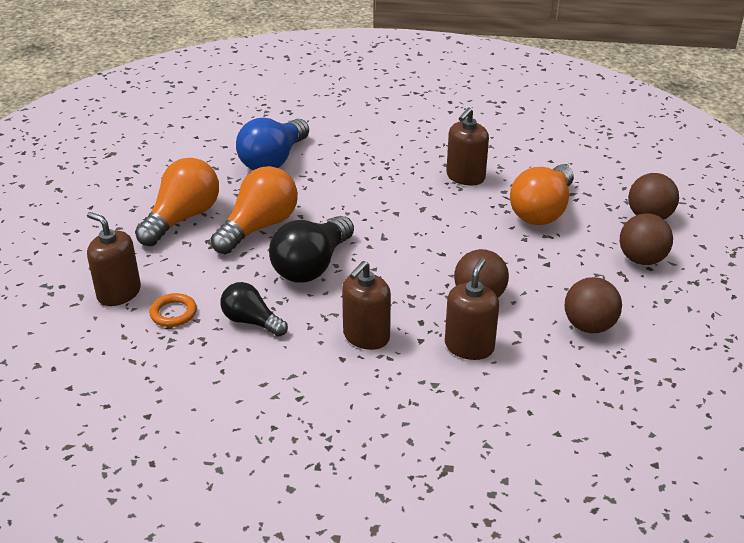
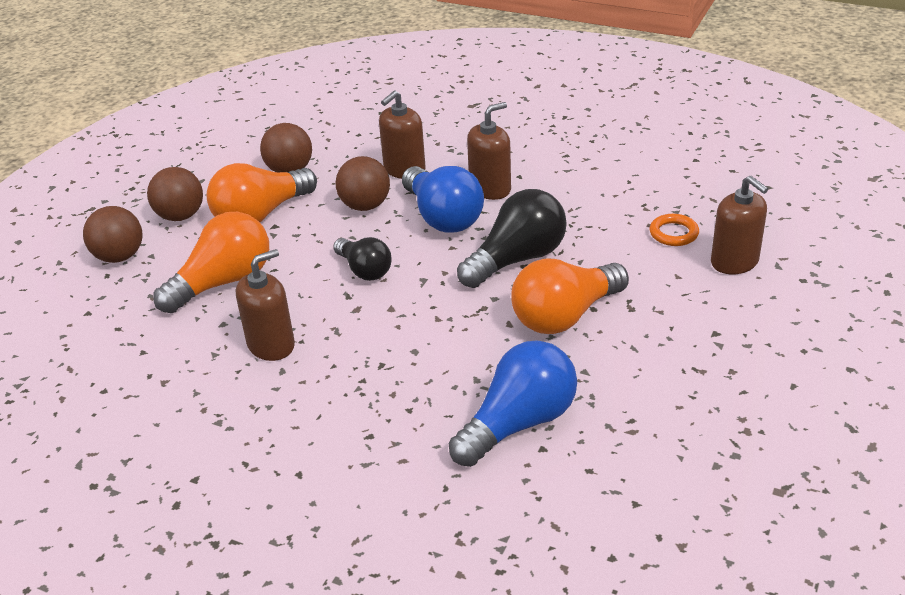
camera: 160 degrees left, 0 degrees up
(182, 218) = (662, 345): orange light bulb -> orange light bulb (261, 215)
(251, 321) = (595, 215): black light bulb -> black light bulb (364, 270)
(397, 296) = (443, 217): none -> blue light bulb

